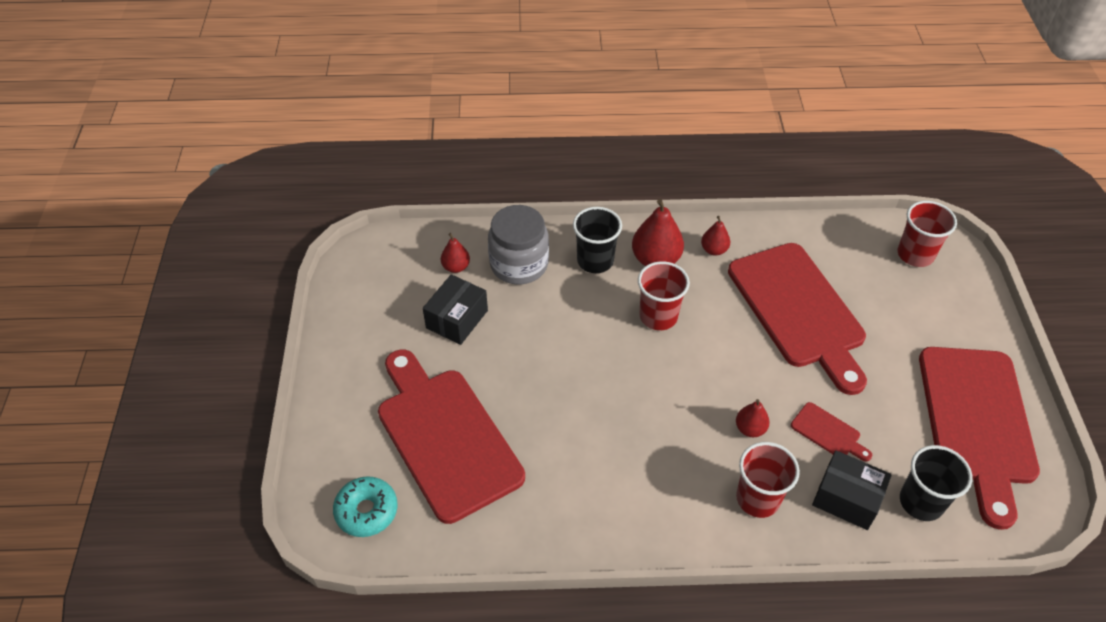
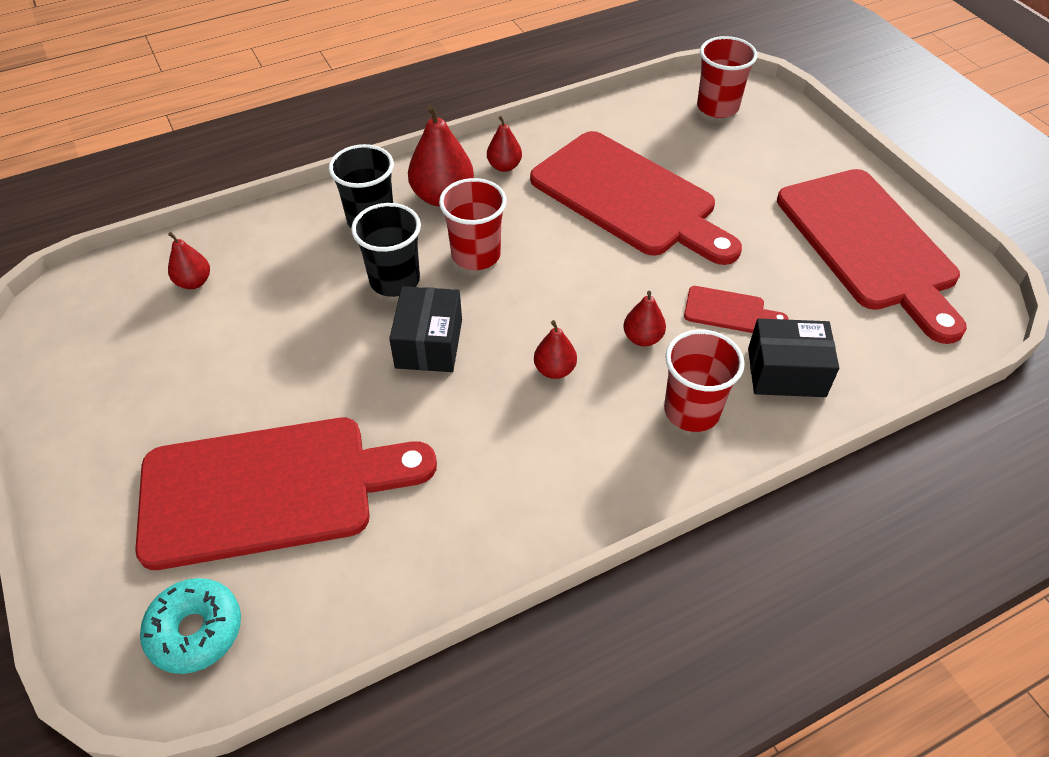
camera: 25 degrees left, 0 degrees up
(445, 437) = (269, 490): red cutting board -> red cutting board turned 135 degrees clockwise
(457, 319) = (222, 342): black box -> black box (429, 343)
(519, 264) = (276, 253): grey jar -> none
(673, 428) = (554, 370): none -> red pear
(921, 502) = (863, 346): black cup -> black cup (395, 280)

